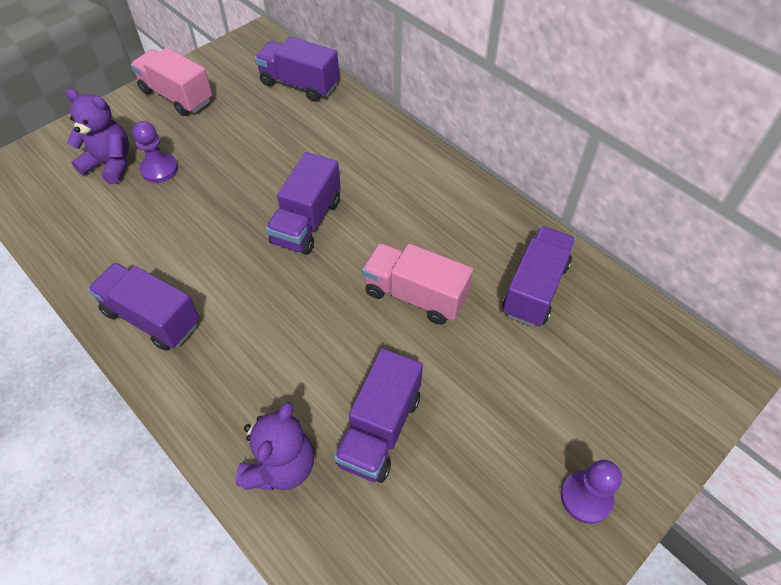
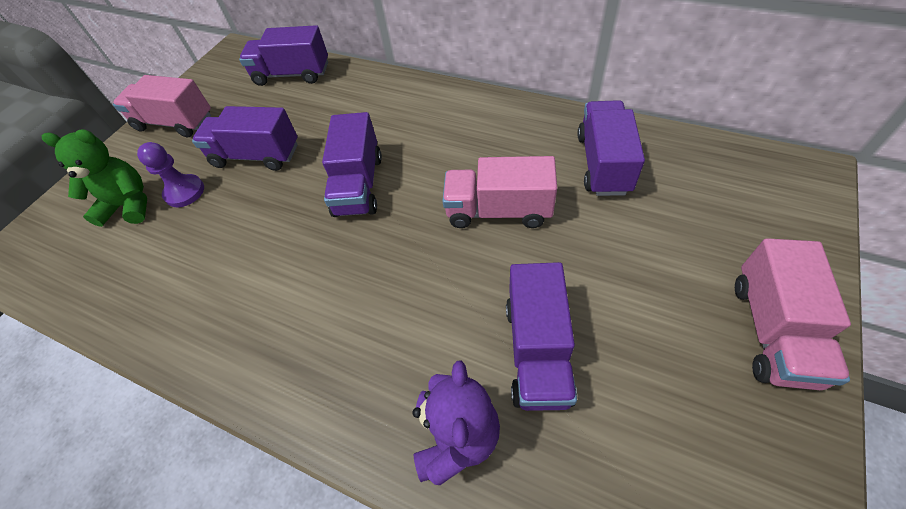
camera: 15 degrees left, 0 degrees up
(110, 164) = (129, 205): purple teddy bear -> green teddy bear
(152, 318) = (239, 338): purple truck -> purple truck (256, 156)
(586, 497) = (772, 330): purple pawn -> pink truck

